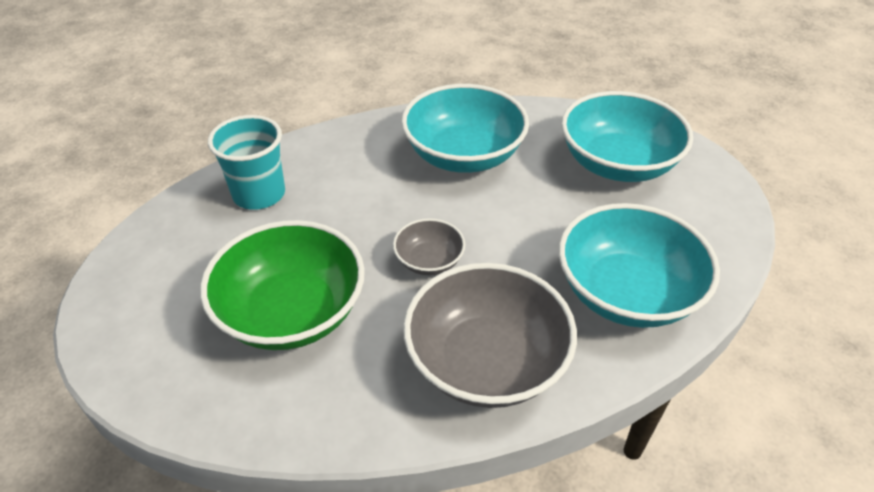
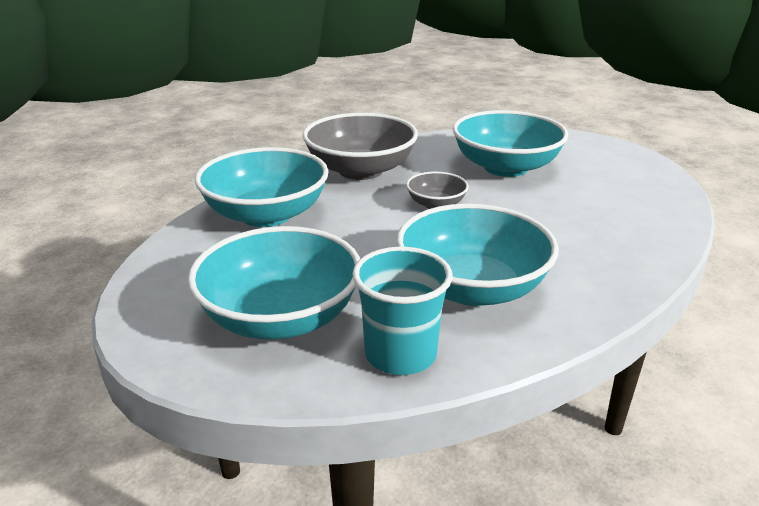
camera: 160 degrees right, 15 degrees down
(259, 194) = (627, 216): turquoise cup -> turquoise cup (400, 354)
(292, 312) = (505, 167): green bowl -> turquoise bowl

